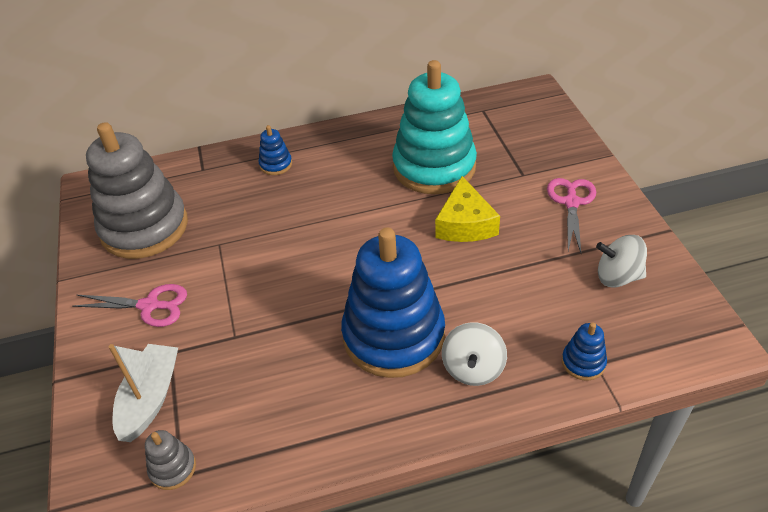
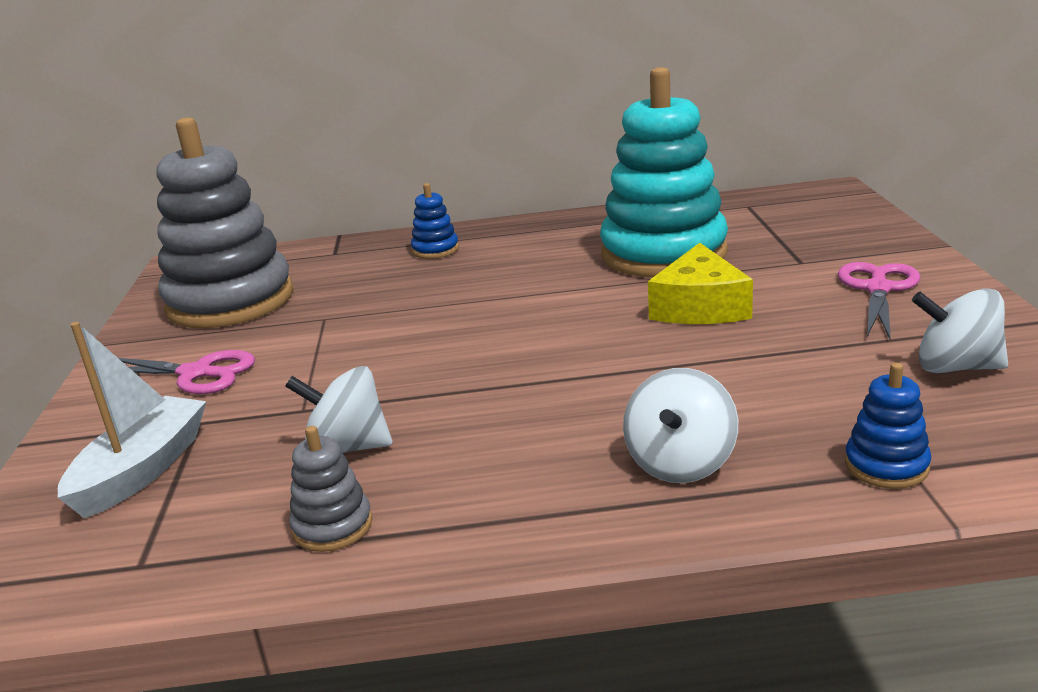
camera: 10 degrees right, 20 degrees down
(173, 468) = (130, 555): grey stacking toy -> grey stacking toy (332, 526)
(274, 369) = (347, 448): none -> white spinning top
(393, 336) = (553, 419): blue stacking toy -> none

